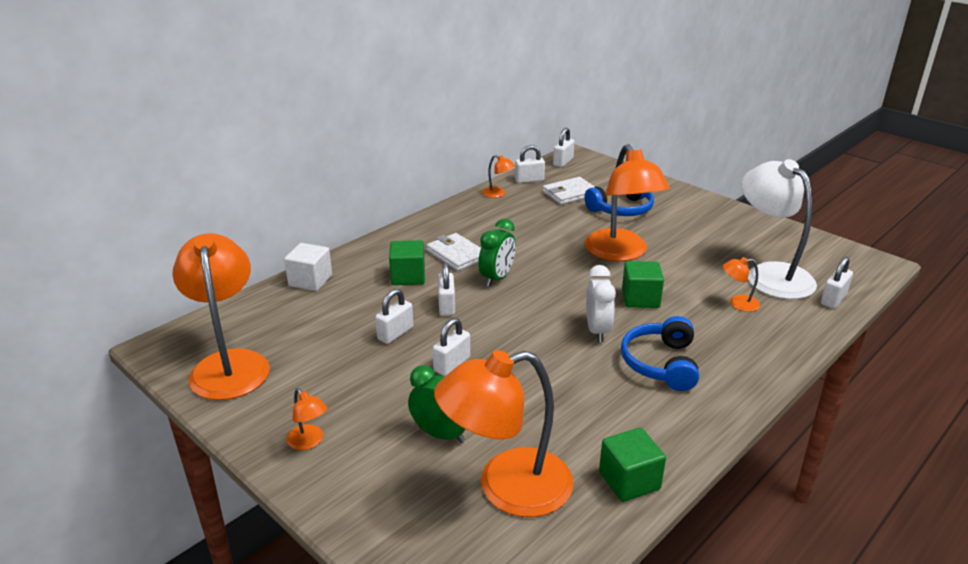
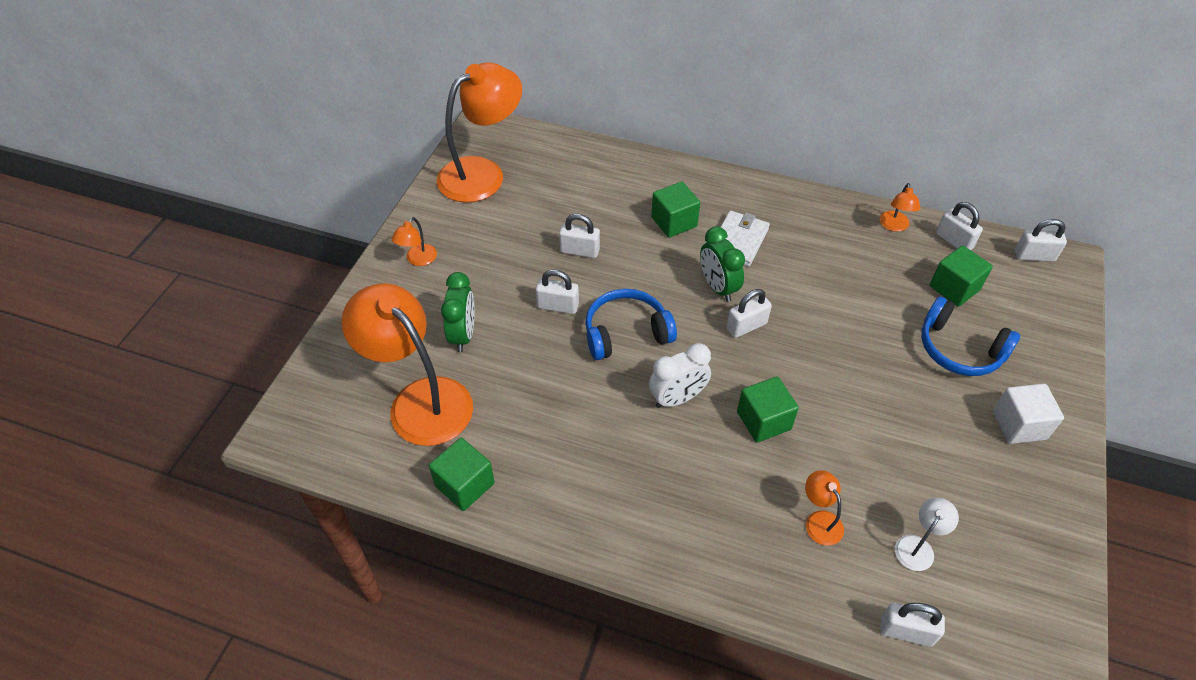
camera: 65 degrees right, 20 degrees up
(310, 280) = (622, 163): white cube -> white cube (1019, 425)
(446, 306) = (644, 268): white padlock -> white padlock (746, 326)
(497, 278) = (718, 287): green clock -> green clock turned 60 degrees clockwise
(569, 193) = (954, 288): white wallet -> green cube
(620, 253) = (850, 377): orange lamp -> none
(661, 363) = (652, 469): blue headphones -> blue headphones (626, 333)
(770, 274) = (918, 546): white lamp -> white lamp, size x0.42

